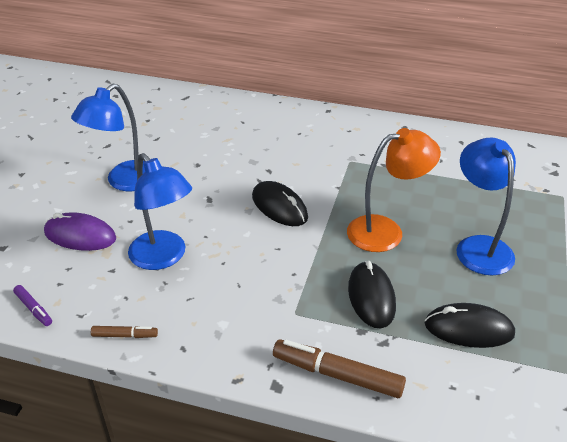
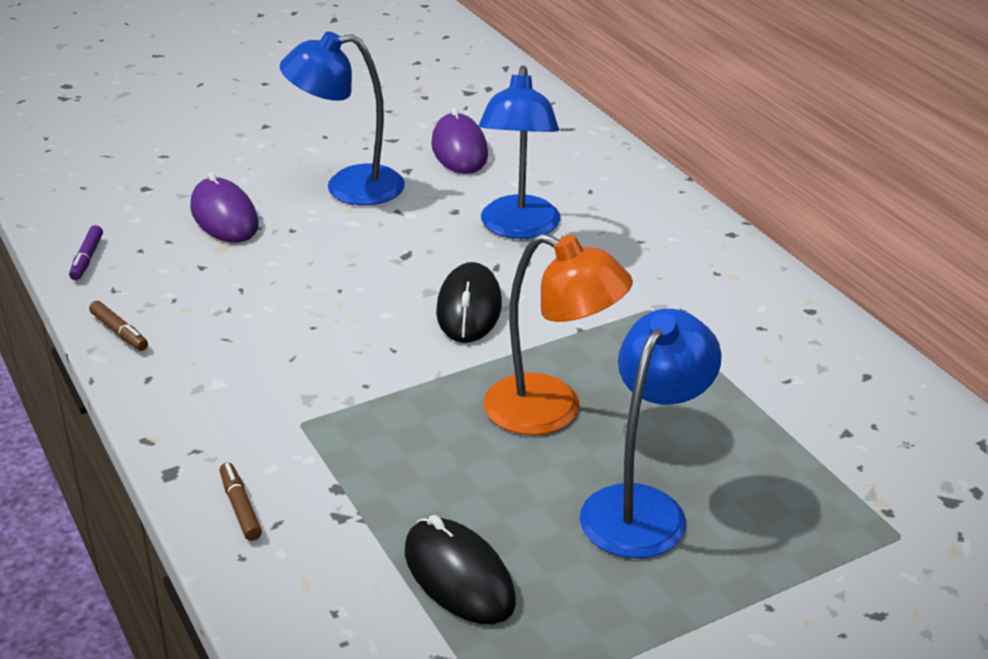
camera: 45 degrees right, 5 degrees down
(151, 133) = (459, 150): none -> purple mouse
(164, 257) = (265, 285): blue lamp -> blue lamp (518, 228)
(337, 375) = (240, 507): brown marker -> brown marker, size x0.52
(371, 297) = (407, 465): black mouse -> none

